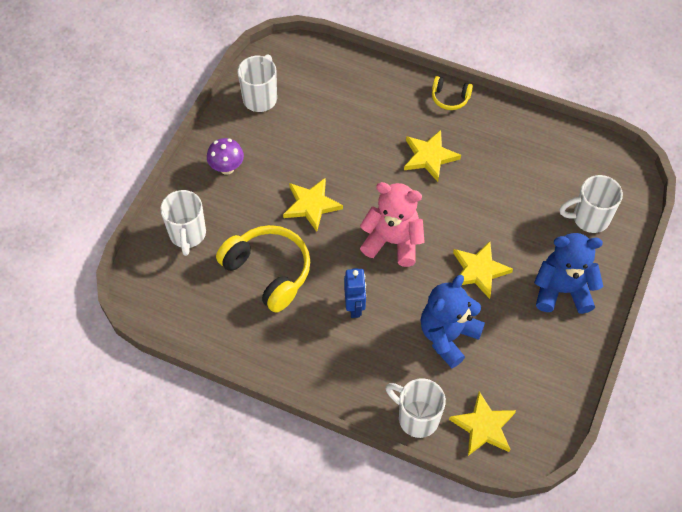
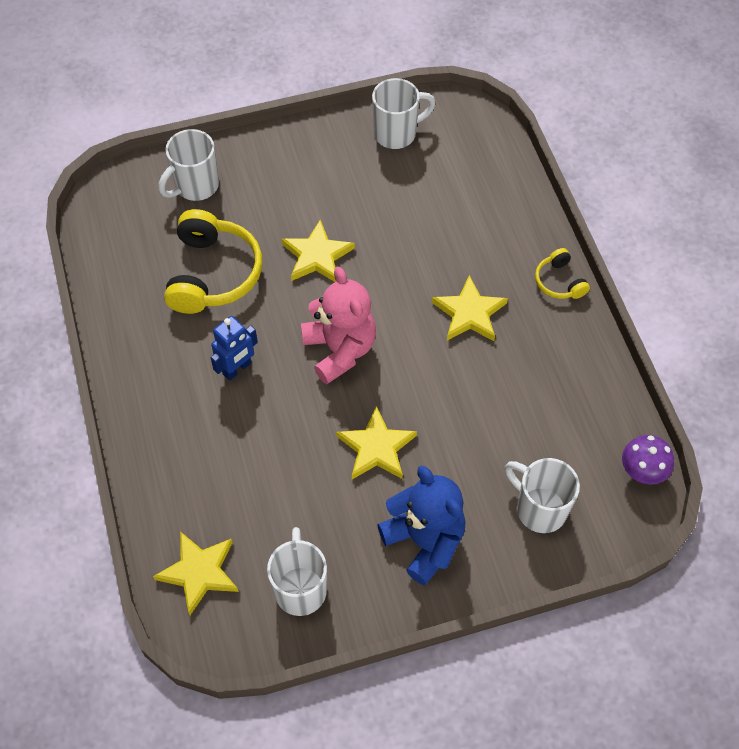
camera: 50 degrees right, 0 degrees up
(227, 168) = (294, 164): purple mushroom -> purple mushroom (641, 472)
(417, 418) = (160, 505): white mug -> white mug (300, 588)
(448, 336) = (275, 471): blue teddy bear -> none

